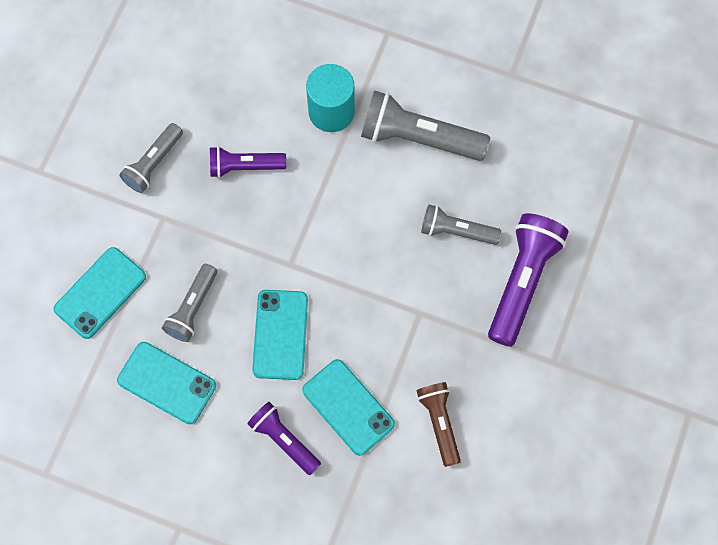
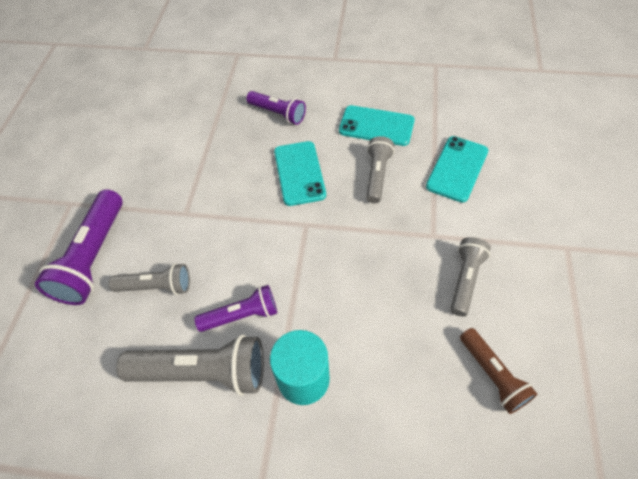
camera: 170 degrees right, 15 degrees down
(245, 166) = (376, 298): purple flashlight -> purple flashlight (241, 315)
(348, 407) = (234, 141): turquoise phone -> none
(439, 423) = (163, 146): brown flashlight -> brown flashlight (492, 375)

